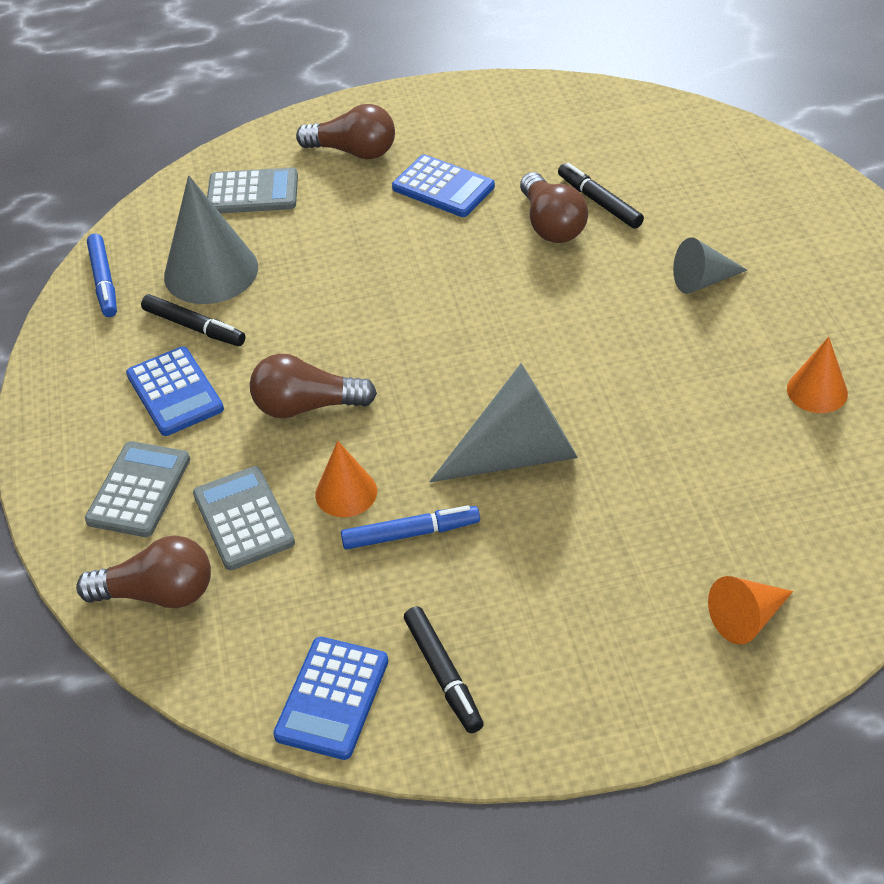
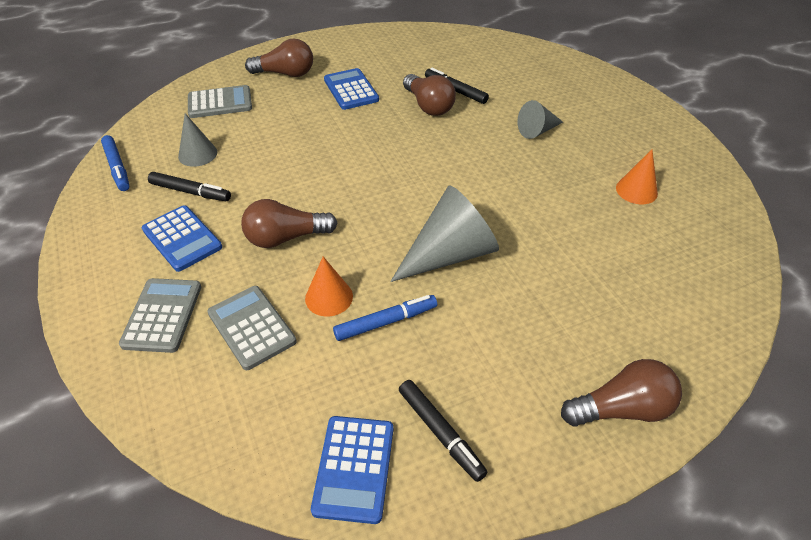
camera: 15 degrees left, 0 degrees up
(158, 593) = (189, 398): brown light bulb -> brown light bulb (621, 409)
(211, 271) = (197, 154): grey cone -> grey cone, size x0.56
(443, 187) = (351, 90): blue calculator -> blue calculator turned 135 degrees counterclockwise
(746, 618) = (653, 353): orange cone -> none

